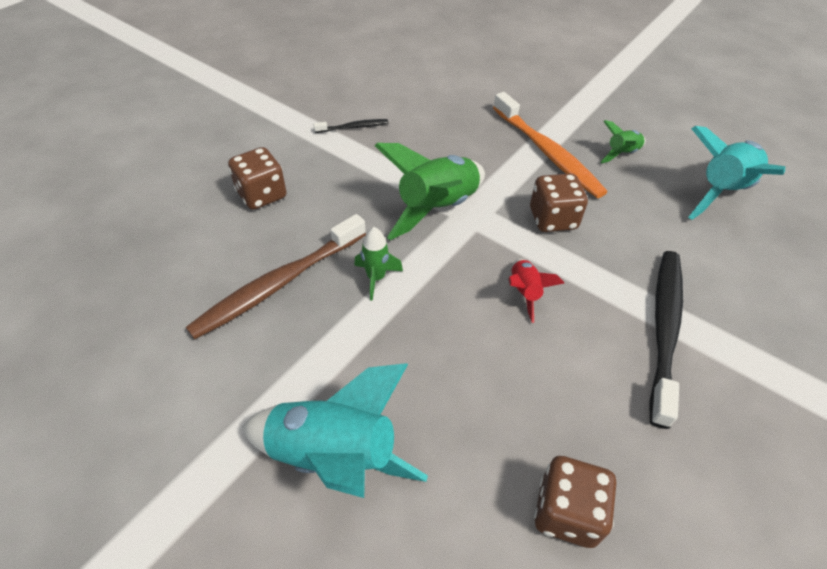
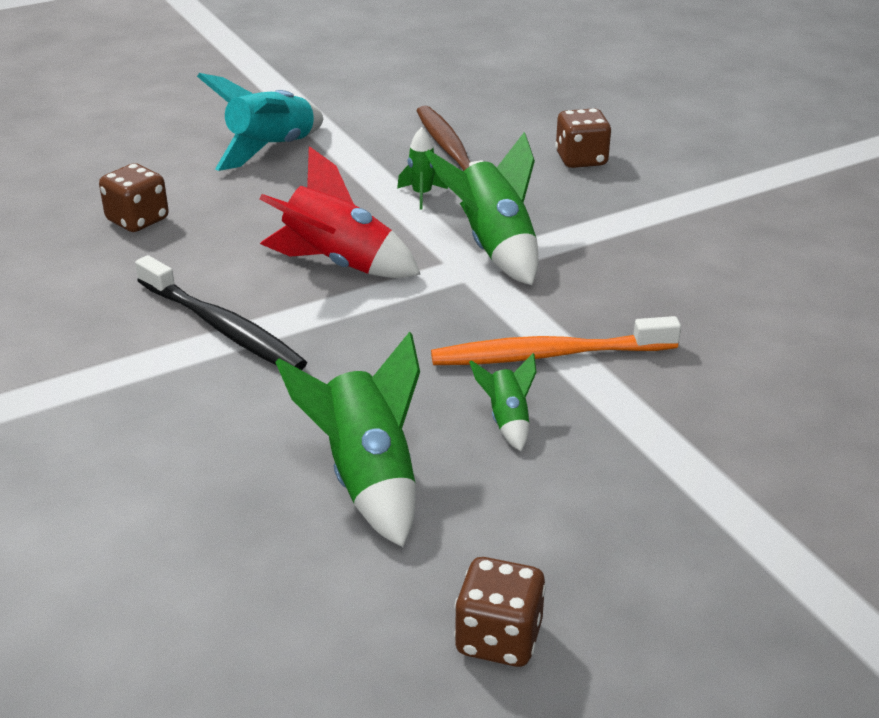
camera: 115 degrees right, 15 degrees down
(353, 127) = (680, 227): black toothbrush -> none
(524, 292) = (338, 264): red rocket -> red rocket, size x1.98
(552, 219) = (423, 315): brown dice -> brown dice (498, 638)
(721, 192) = (368, 478): turquoise rocket -> green rocket

